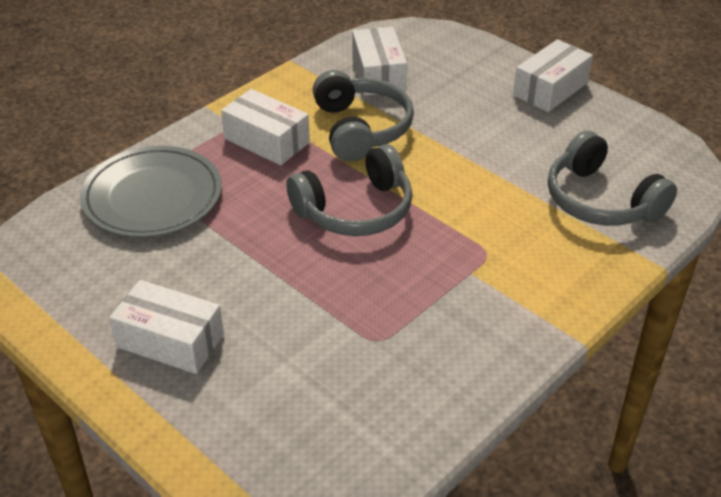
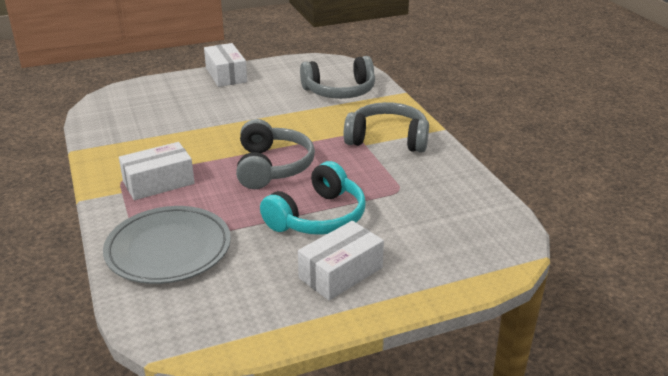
camera: 65 degrees left, 10 degrees down
(271, 285) = (318, 217): none -> turquoise headphones
(360, 129) = (189, 144): grey headphones -> grey headphones (387, 139)
(378, 74) = (137, 122): white box -> none

